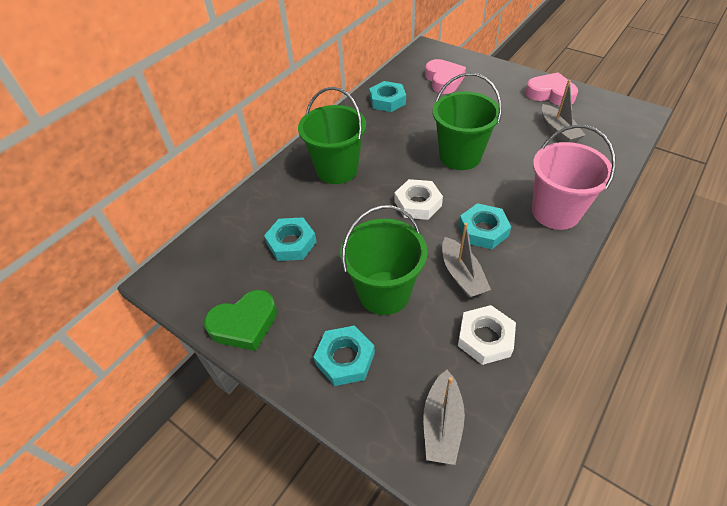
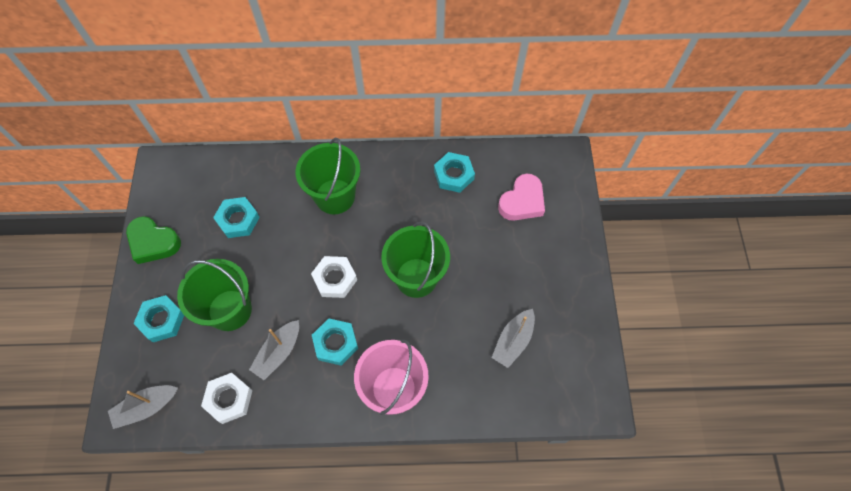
camera: 50 degrees right, 15 degrees up
(550, 94) = (571, 307): pink heart -> none

